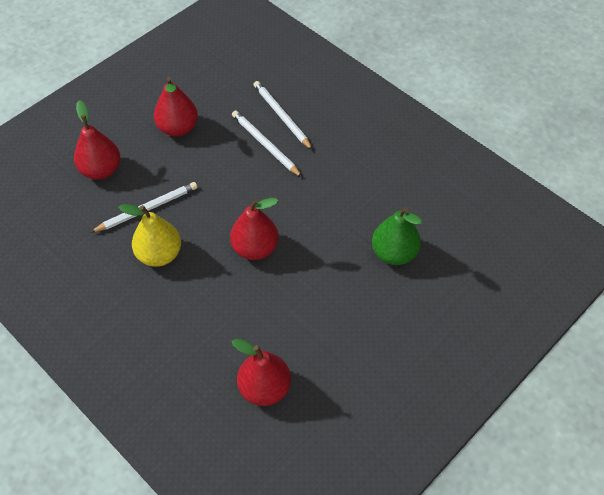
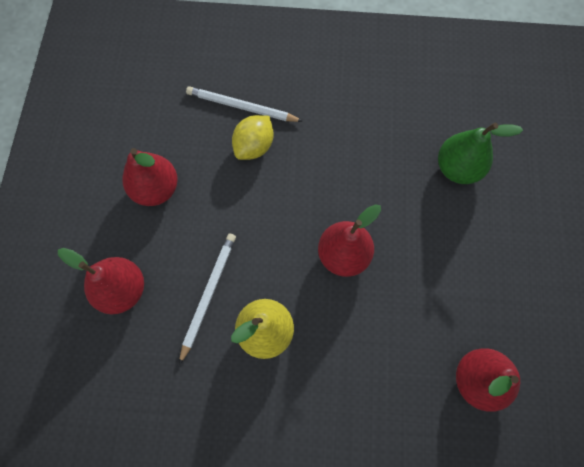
camera: 40 degrees left, 15 degrees up
(265, 145) = (254, 146): white pencil -> yellow lemon

